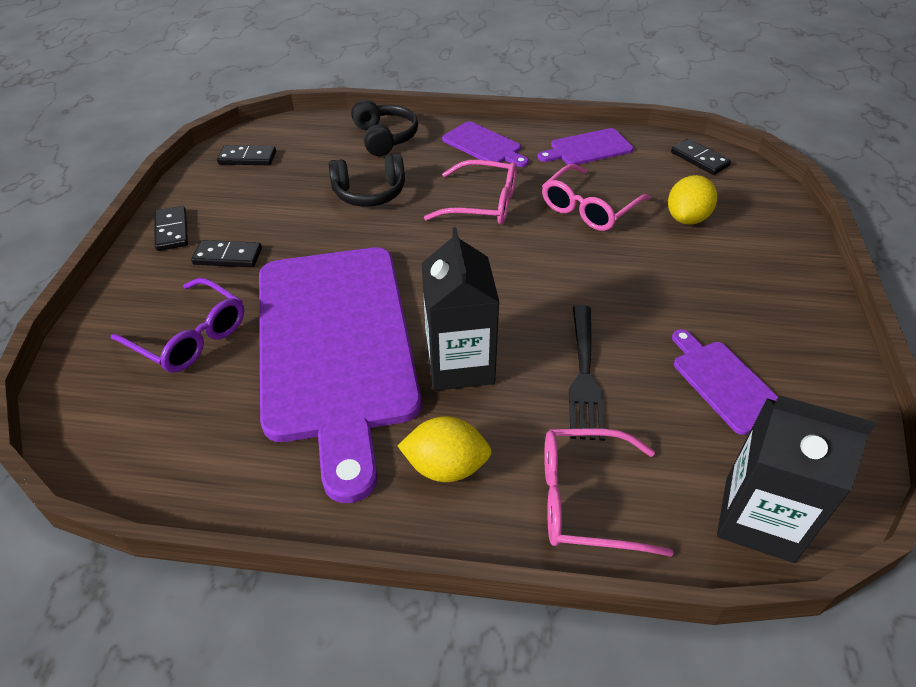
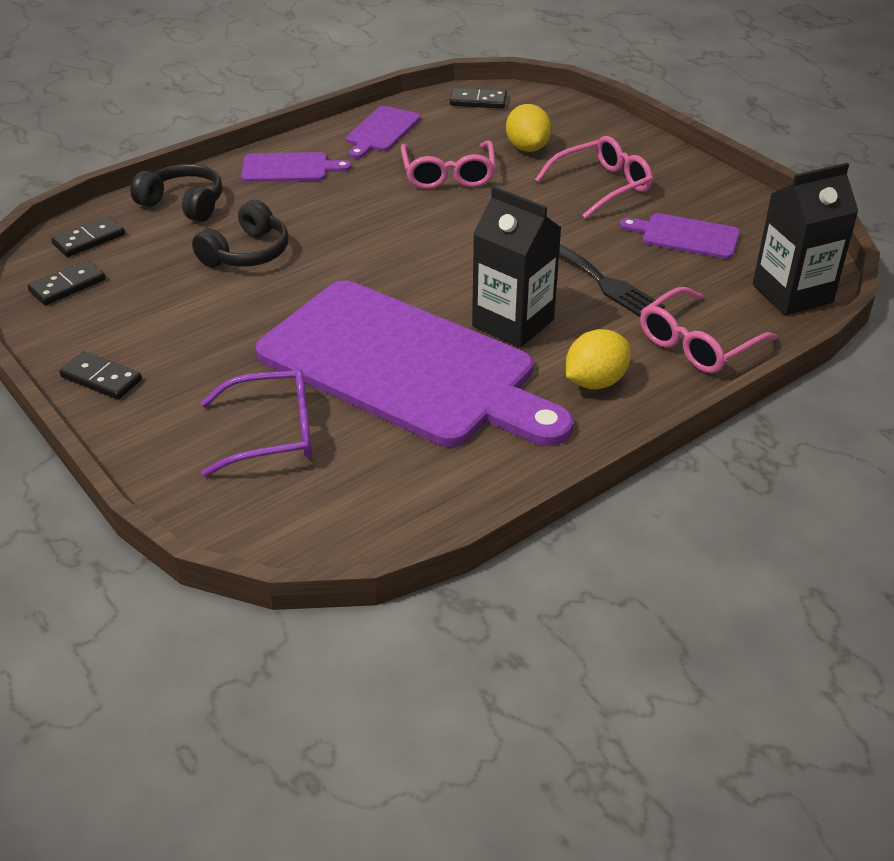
camera: 45 degrees left, 5 degrees down
(228, 256) = (199, 365): black domino -> black domino (89, 239)
(482, 204) = (360, 212): pink glasses -> pink glasses (601, 186)

